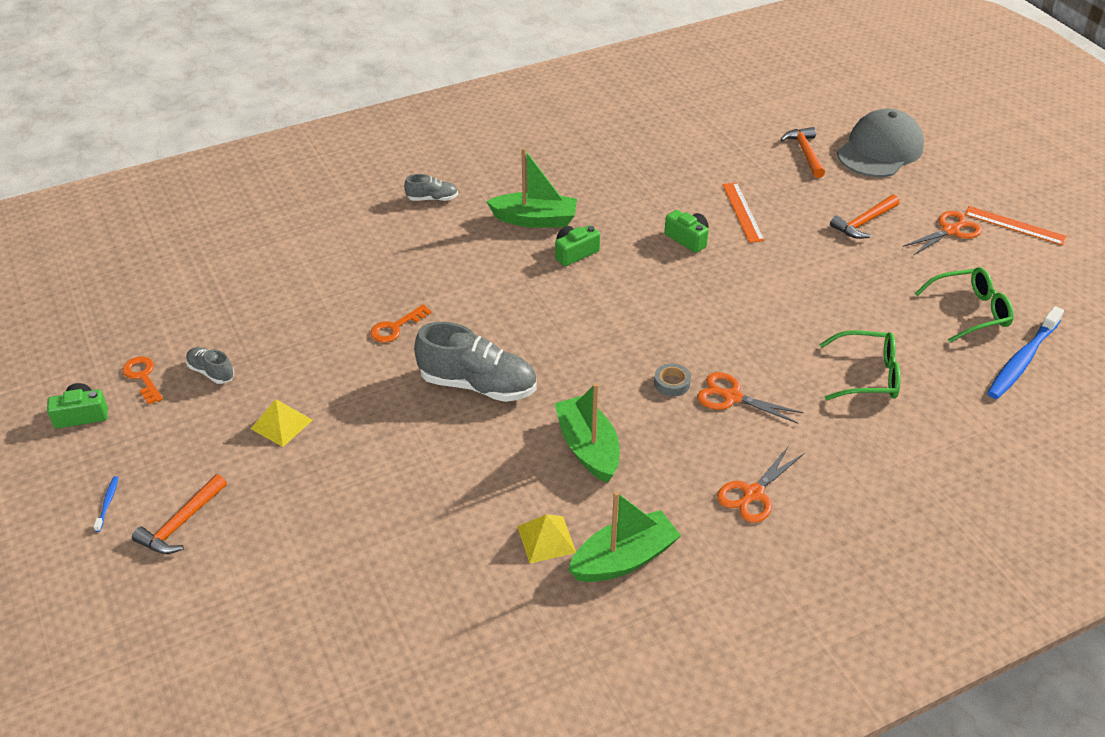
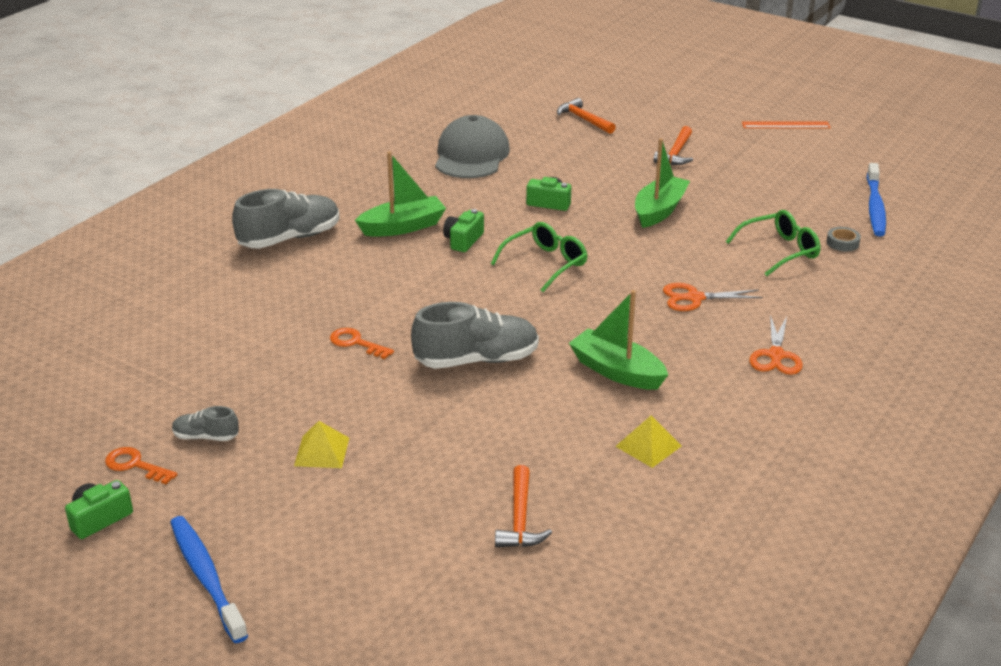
camera: 30 degrees left, 10 degrees down
(107, 503) = (206, 577): blue toothbrush -> blue toothbrush, size x2.41
(181, 524) = (302, 563): orange hammer -> orange hammer (520, 519)
(396, 327) = (356, 343): orange key -> orange key turned 105 degrees clockwise
(432, 199) = (290, 238): grey shoe -> grey shoe, size x2.02
(624, 559) = (723, 435): green boat -> green boat (659, 210)
(672, 383) = (638, 305): grey tape -> grey tape (842, 243)
(742, 212) = (574, 172): orange ruler -> none
(880, 150) = (639, 103): grey cap -> grey cap (471, 155)
(950, 230) = (744, 141): orange scissors -> none
(970, 311) = (810, 188): green glasses -> green glasses (546, 263)

